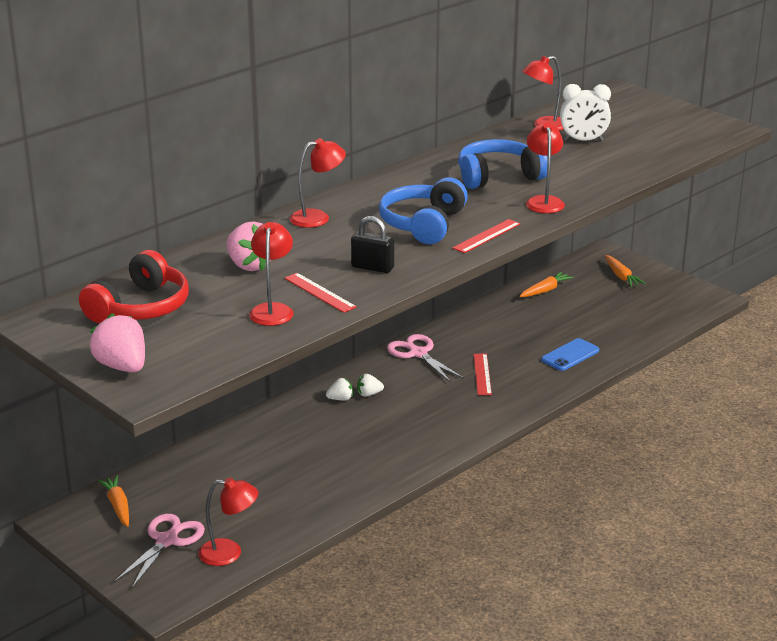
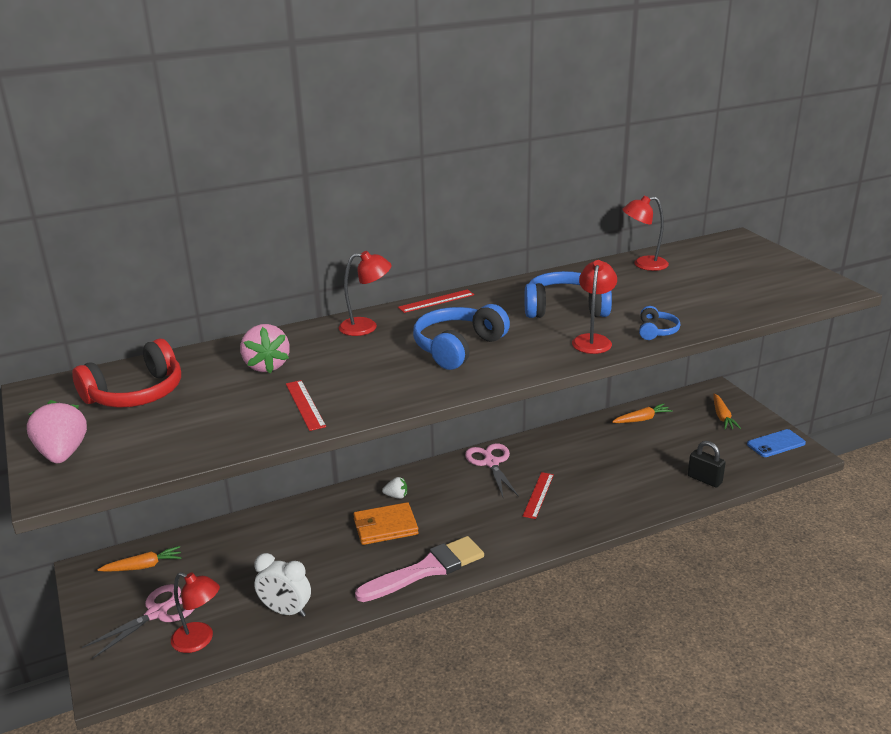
camera: 20 degrees right, 0 degrees up
(118, 506) = (143, 566): orange carrot -> orange carrot turned 75 degrees clockwise
(272, 310) = (247, 416): red lamp -> none
(347, 427) = (385, 526): none -> orange wallet
(369, 394) = (424, 496): white strawberry -> none
(372, 267) = (375, 386): black padlock -> black padlock (704, 479)
(413, 455) = (426, 569): none -> pink brush
(487, 236) = (510, 369): red ruler -> red ruler (436, 301)
(570, 355) = (633, 490): blue phone -> blue phone (776, 444)
(583, 140) = (673, 283): white clock -> white clock (286, 611)
(595, 186) = (656, 331): none -> blue headphones

